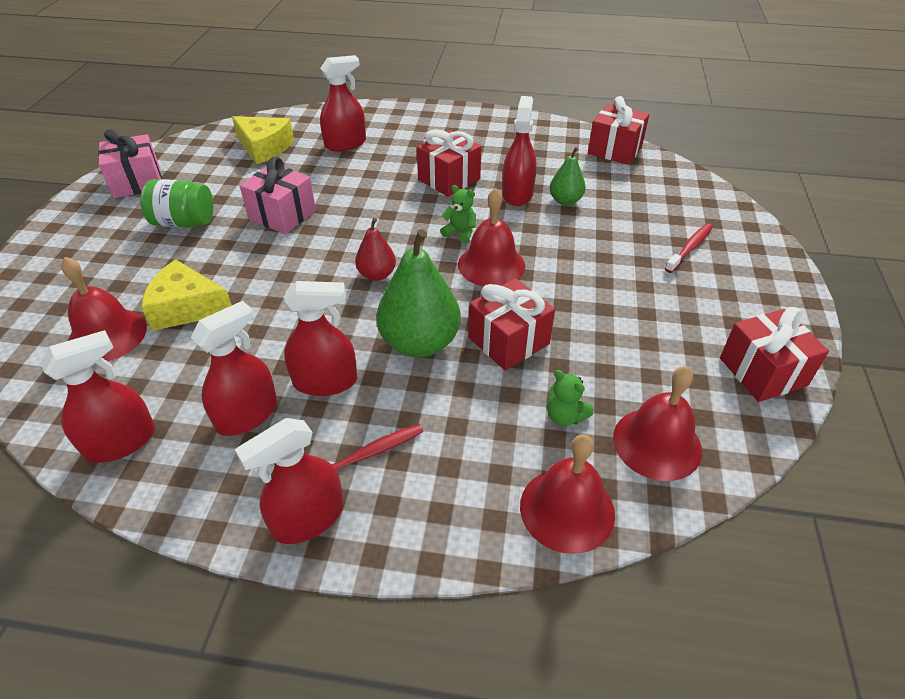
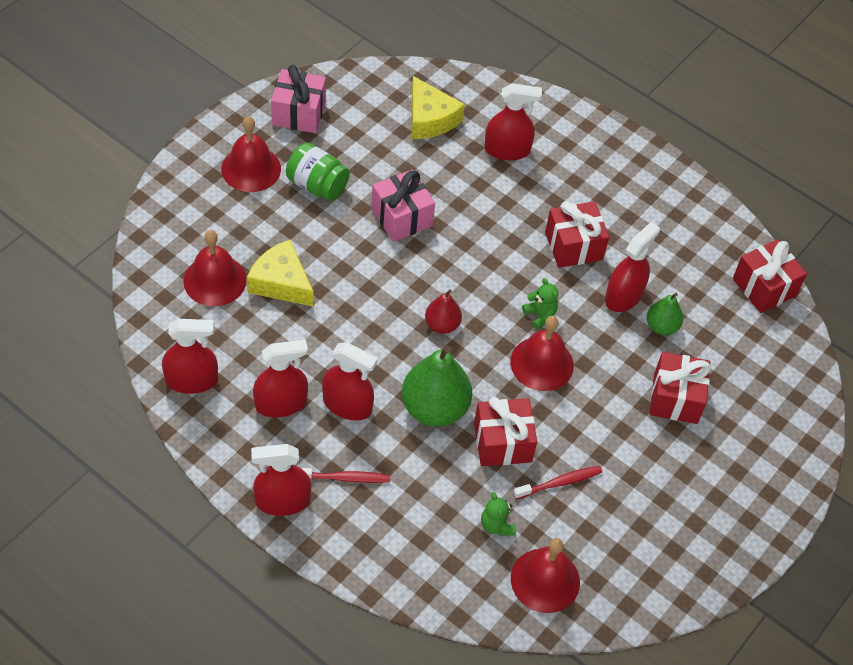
camera: 25 degrees right, 10 degrees up
(567, 509) = (447, 587): red bell -> red bell (251, 168)
(689, 248) = (728, 436): red toothbrush -> red toothbrush (559, 483)
(762, 372) = (676, 574): red gift -> red gift (675, 398)

